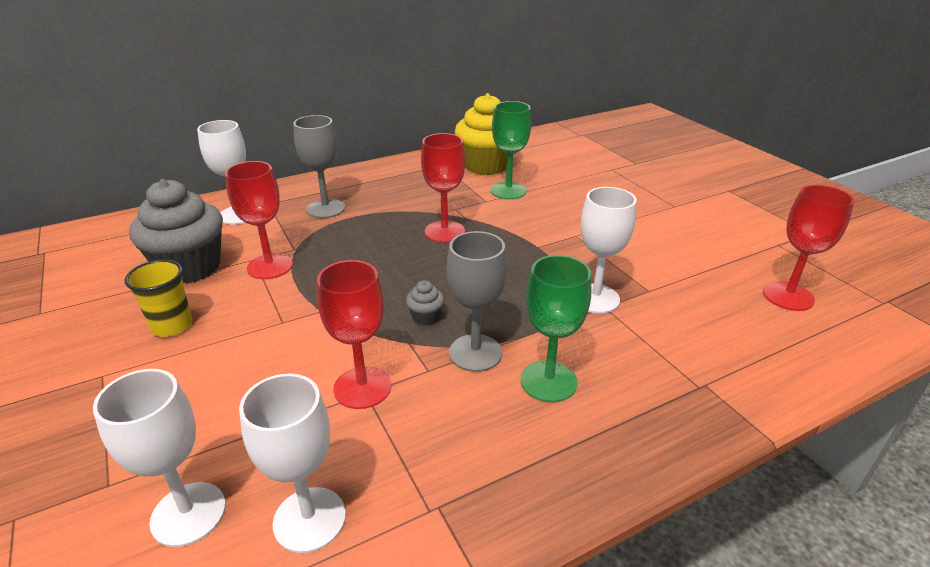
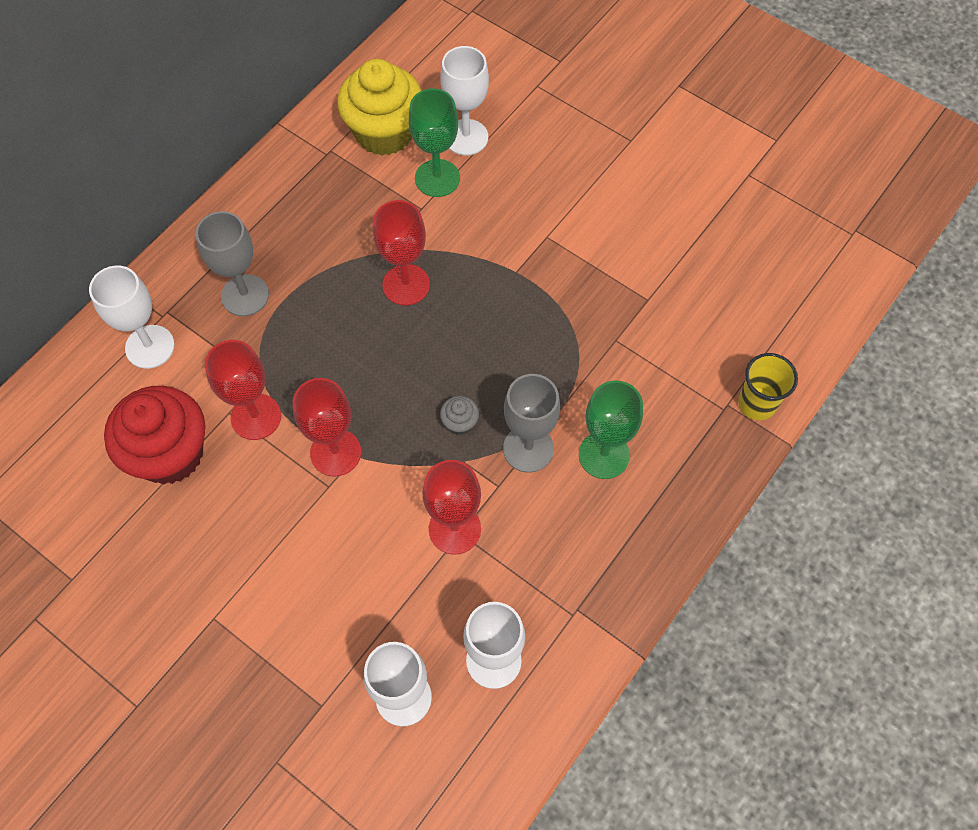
camera: 25 degrees left, 30 degrees up
(172, 326) = (225, 537): yellow cup -> yellow cup (757, 403)
(190, 267) = (170, 454): grey cupcake -> red cupcake
(595, 298) = (603, 332): white goblet -> white goblet (466, 137)
(788, 296) = (771, 258): red goblet -> red goblet (335, 452)

